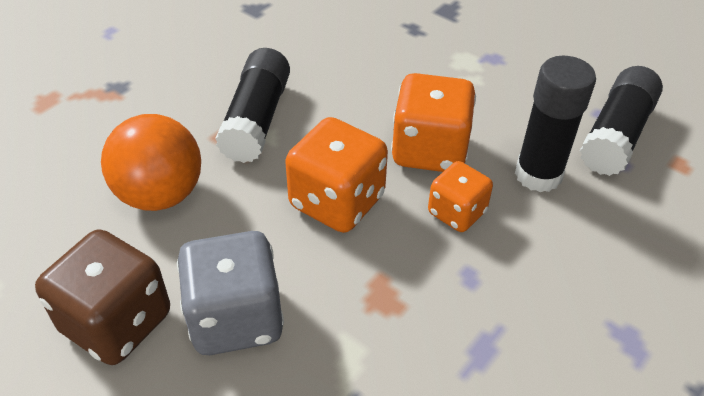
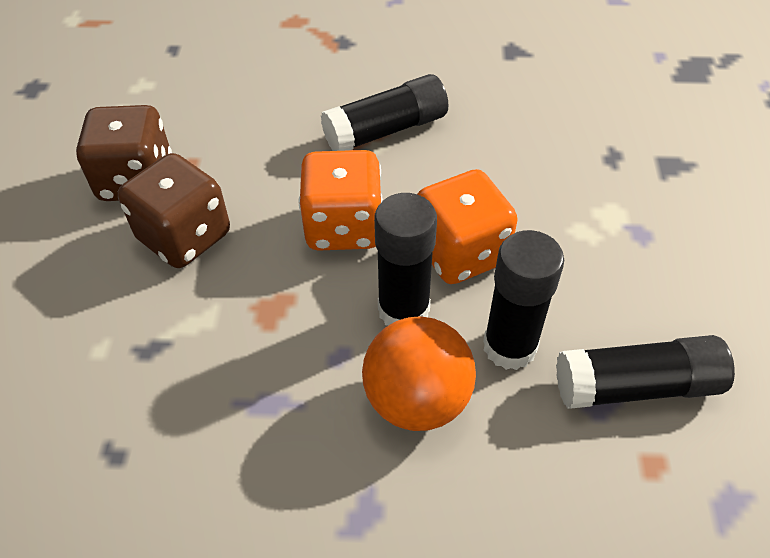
camera: 55 degrees right, 5 degrees up
(160, 194) = (261, 129): orange ball -> orange ball (417, 399)
(236, 318) = (184, 236): grey dice -> brown dice
(456, 212) = (403, 310): orange dice -> black glue stick

